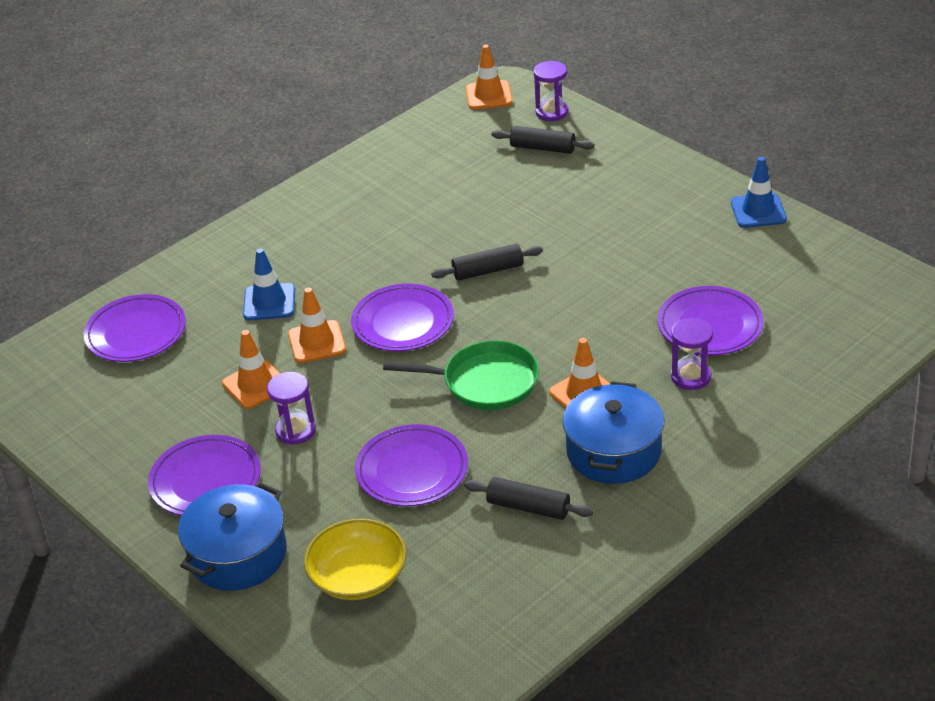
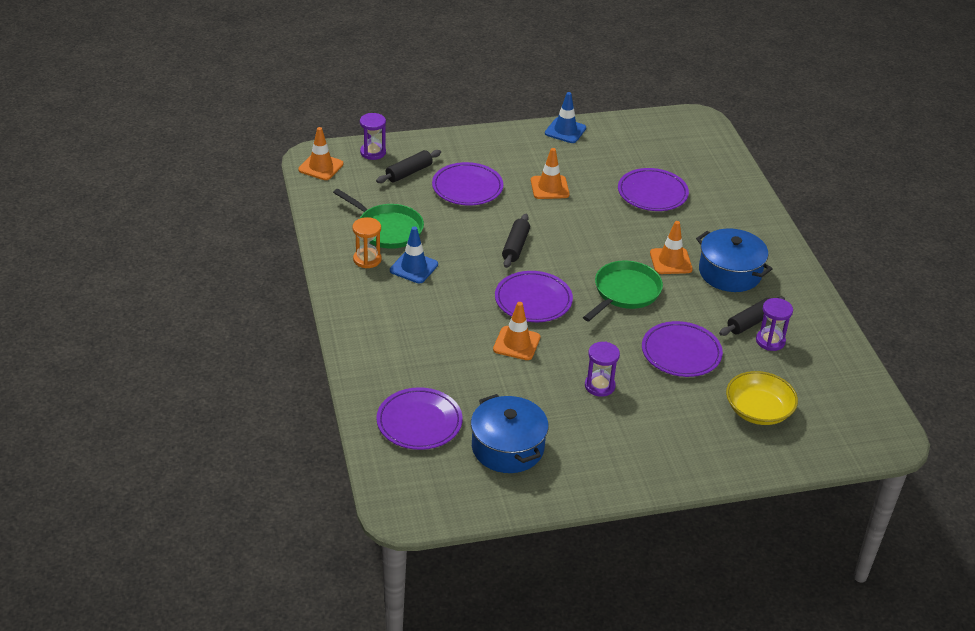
camera: 65 degrees left, 0 degrees up
(205, 481) = (614, 443): purple plate -> purple plate (467, 188)
(238, 554) = (699, 454): blue pot -> blue pot (507, 447)
(255, 385) = (535, 386): orange traffic cone -> orange traffic cone (549, 187)
(269, 302) = (450, 348): blue traffic cone -> blue traffic cone (414, 267)
(364, 190) = (367, 259): none -> orange hourglass
(427, 179) = (387, 229): none -> green pan
(691, 377) = (690, 219): purple hourglass -> purple hourglass (770, 341)

